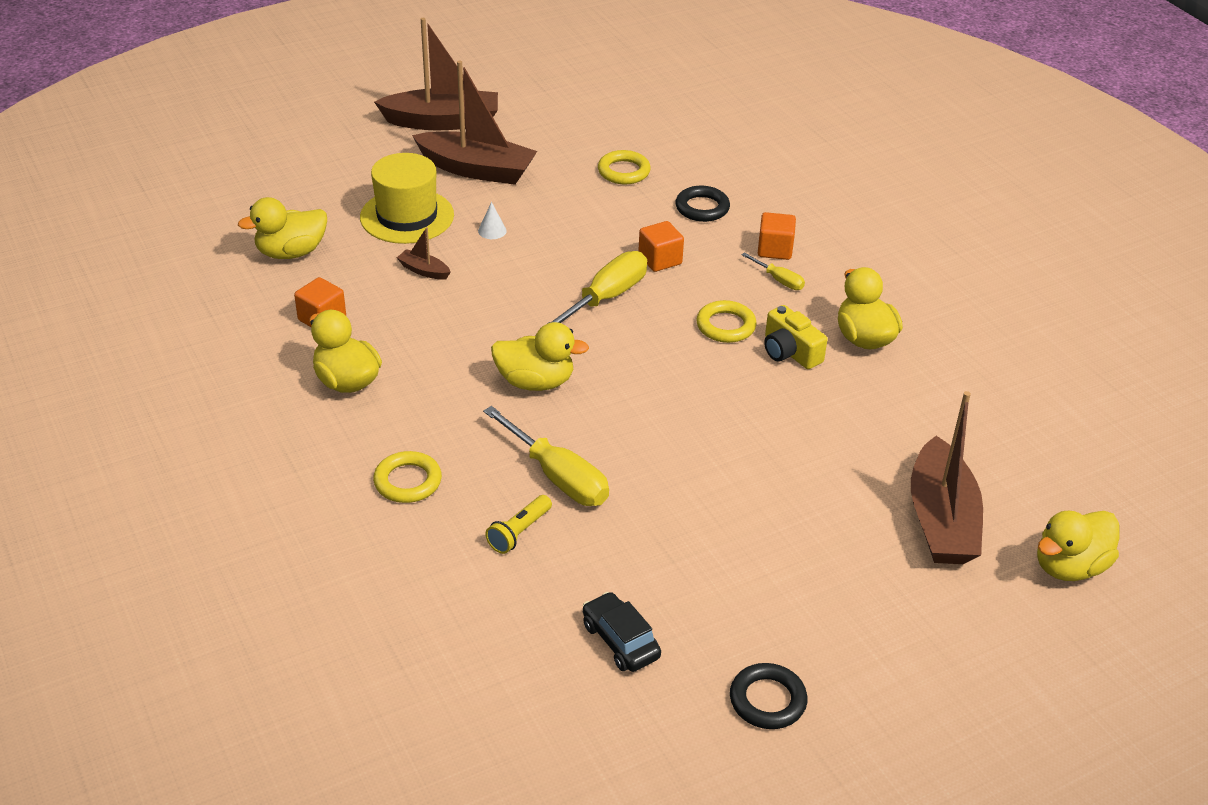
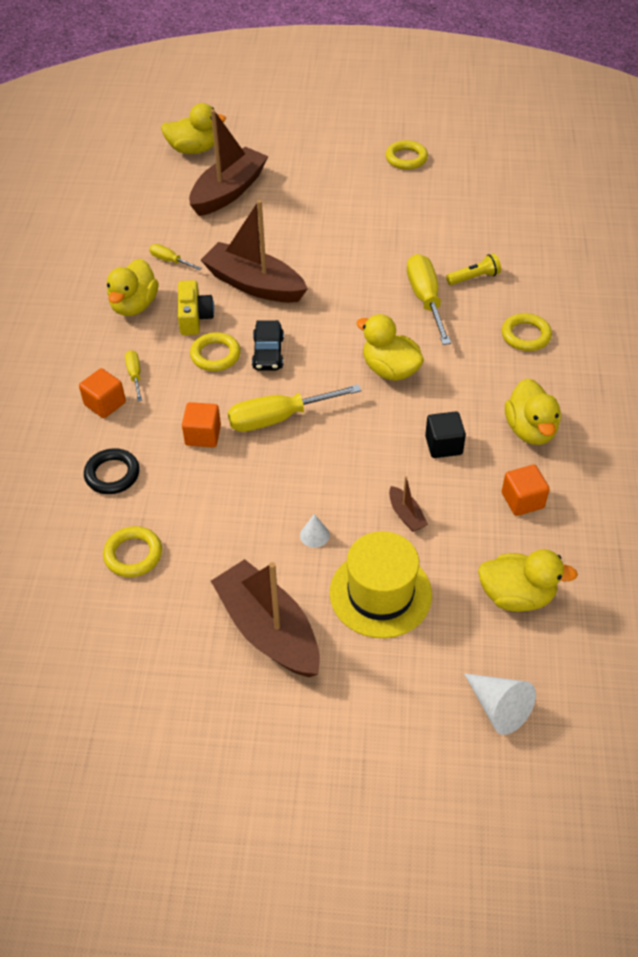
camera: 145 degrees left, 10 degrees up
(271, 189) = (498, 708): none -> white cone
(427, 335) = (443, 445): none -> black cube
(442, 122) = (248, 736): brown boat -> brown boat (254, 284)
(620, 641) = (458, 206): black car -> black car (268, 353)
(767, 700) = (406, 158): black ring -> yellow ring
(891, 399) = (170, 261): none -> yellow screwdriver

